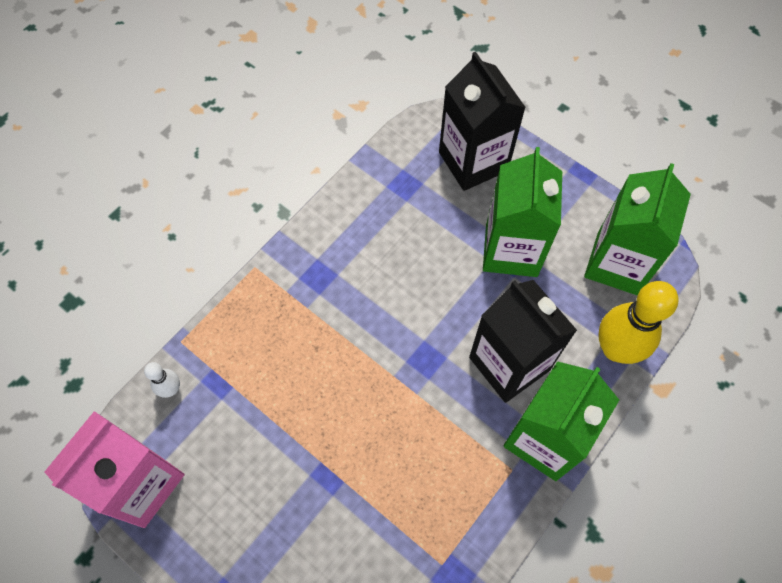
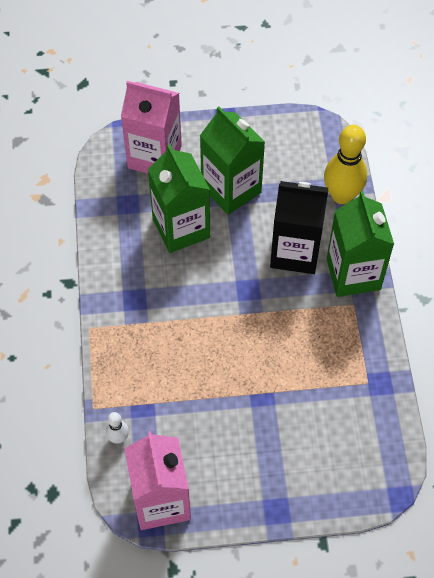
camera: 45 degrees left, 5 degrees down
(473, 161) = (154, 157): black carton -> pink carton
(617, 263) = (296, 148): green carton -> green carton (181, 228)

